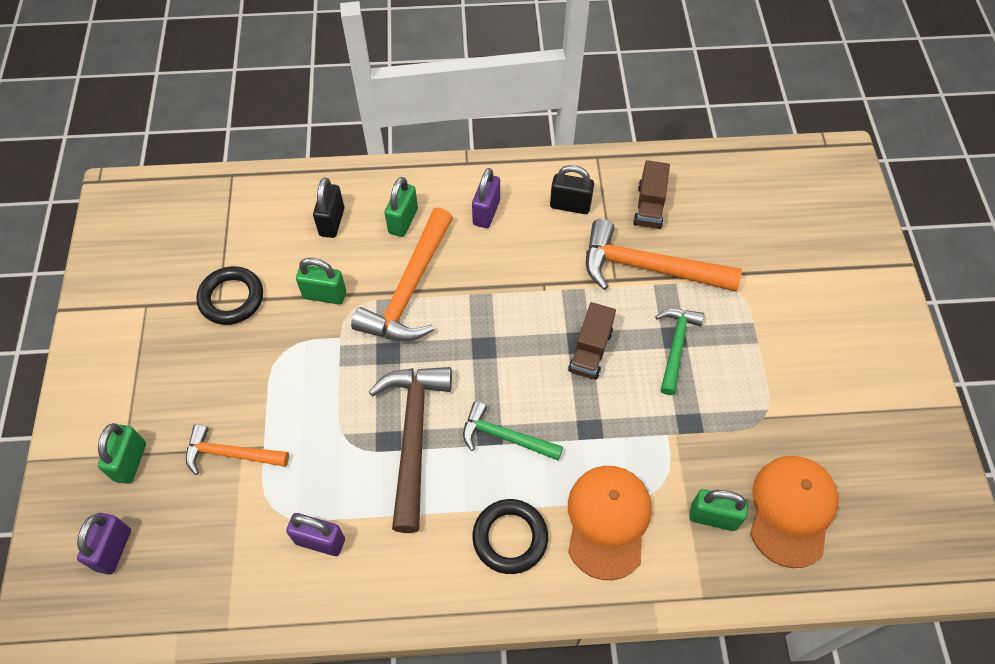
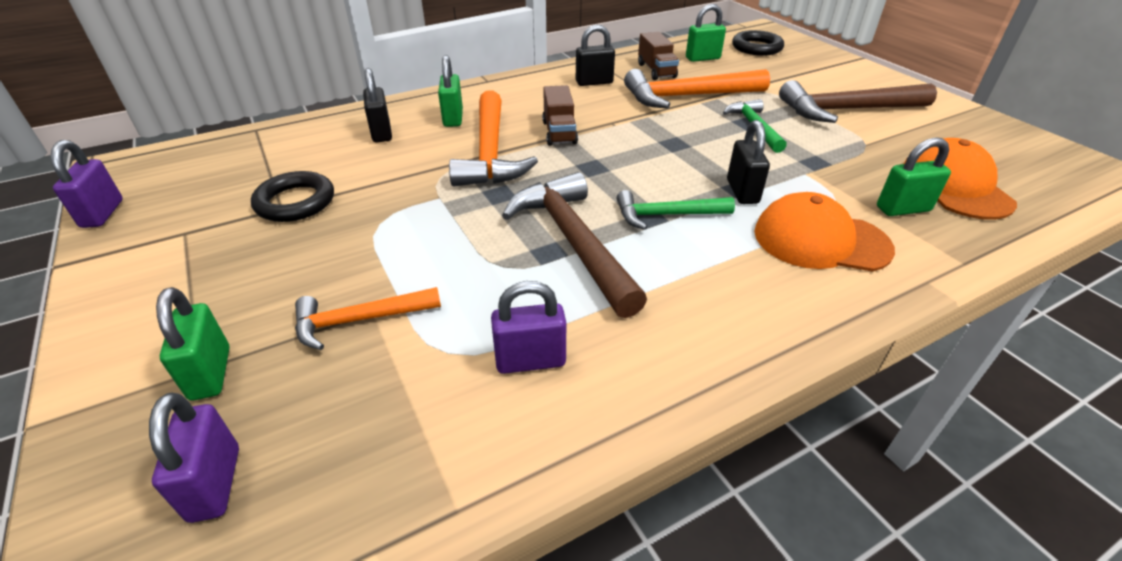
camera: 25 degrees left, 20 degrees down
(325, 295) = (403, 175): green padlock -> green padlock (702, 58)
(486, 212) = (526, 99): purple padlock -> purple padlock (102, 214)
(510, 538) = (743, 283): black ring -> black ring (756, 48)
(590, 351) = (688, 146): brown truck -> brown truck (559, 132)
(590, 435) = (742, 192): none -> black padlock
(608, 521) = (820, 240): orange cap -> orange cap turned 60 degrees counterclockwise
(797, 356) = (847, 110): none -> brown hammer

